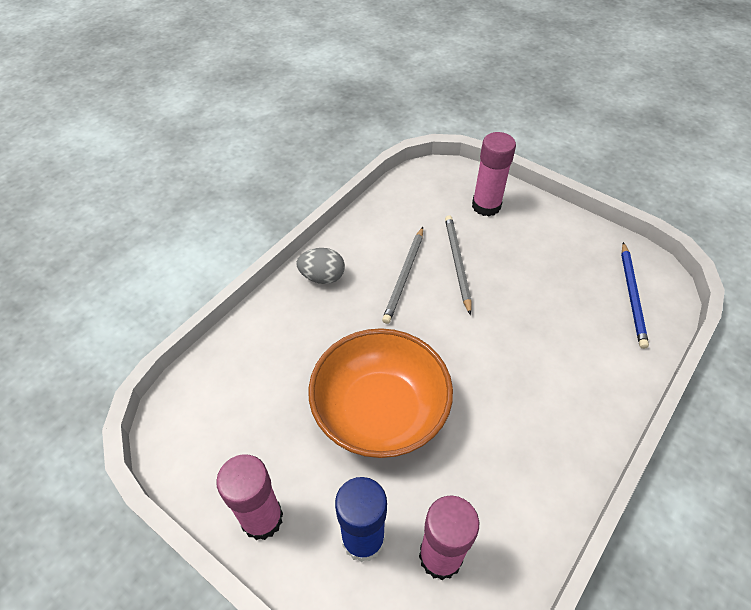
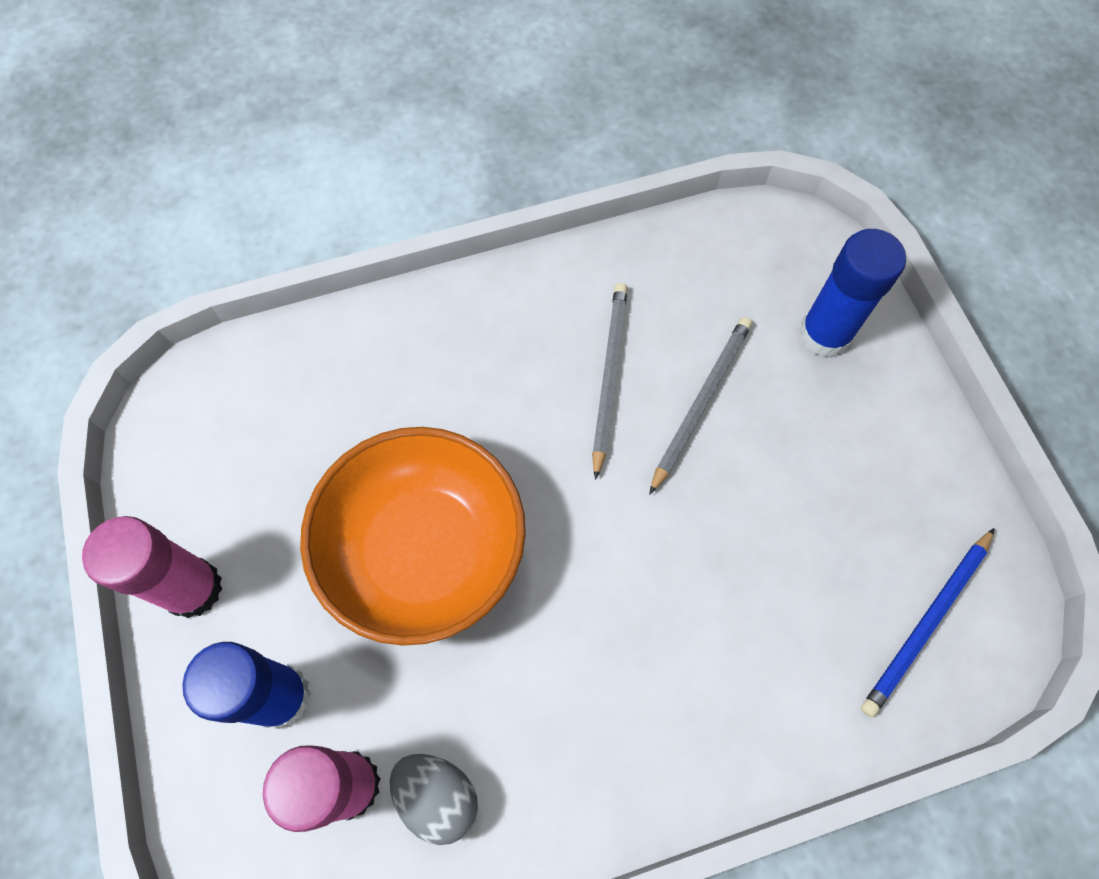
camera: 35 degrees right, 15 degrees up
(322, 277) = (498, 309): grey egg -> grey egg (438, 796)
(404, 276) = (609, 376): grey pencil -> grey pencil turned 135 degrees clockwise
(486, 206) = (824, 334): pink glue stick -> blue glue stick

